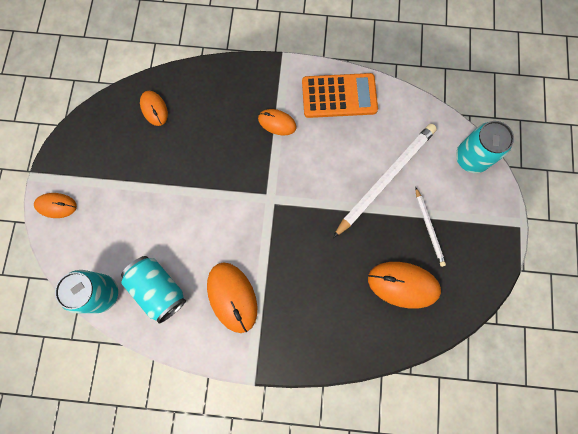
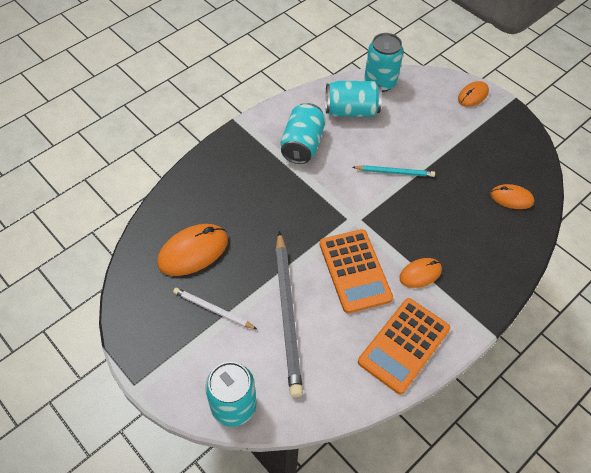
camera: 130 degrees right, 20 degrees down
(199, 204) = (394, 172): none -> turquoise pencil
(232, 297) = (302, 144): orange mouse -> turquoise can
(313, 164) = (355, 271): none -> orange calculator
(385, 179) = (288, 314): white pencil -> grey pencil

